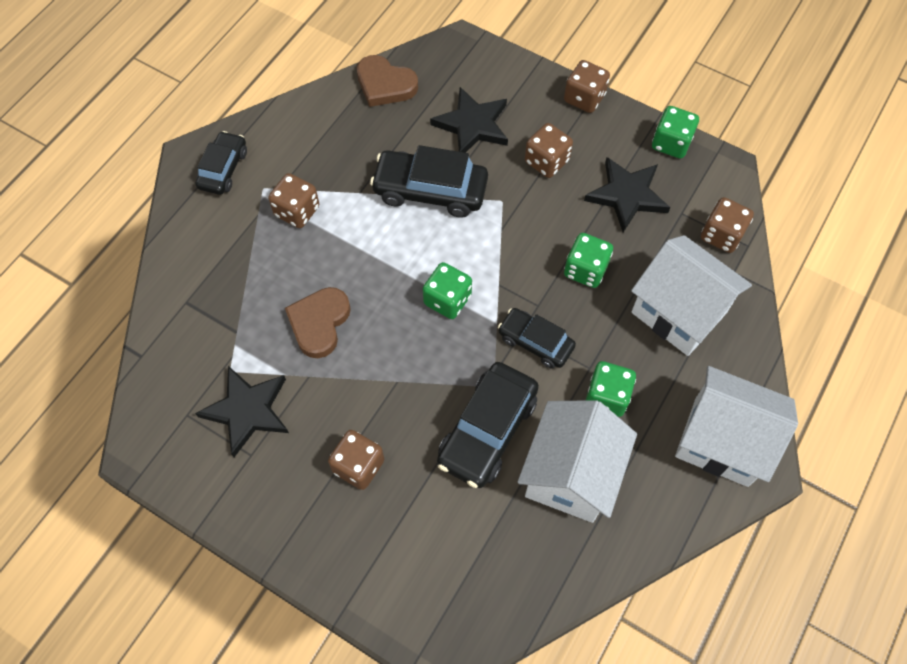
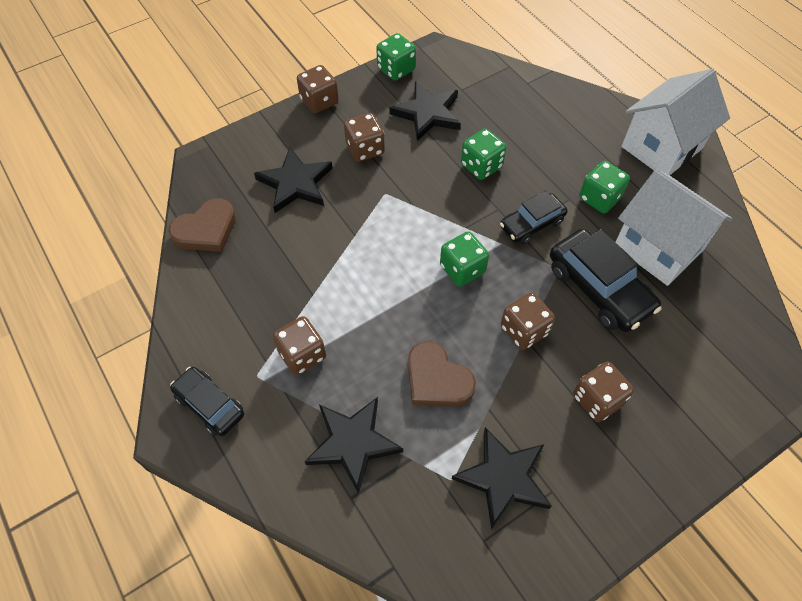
camera: 65 degrees left, 5 degrees down
(232, 283) = (353, 443): none -> black star
(430, 190) = (344, 239): black car -> none
(678, 312) = (546, 127): white house -> none
(721, 235) = (493, 76): brown dice -> brown dice (524, 330)

